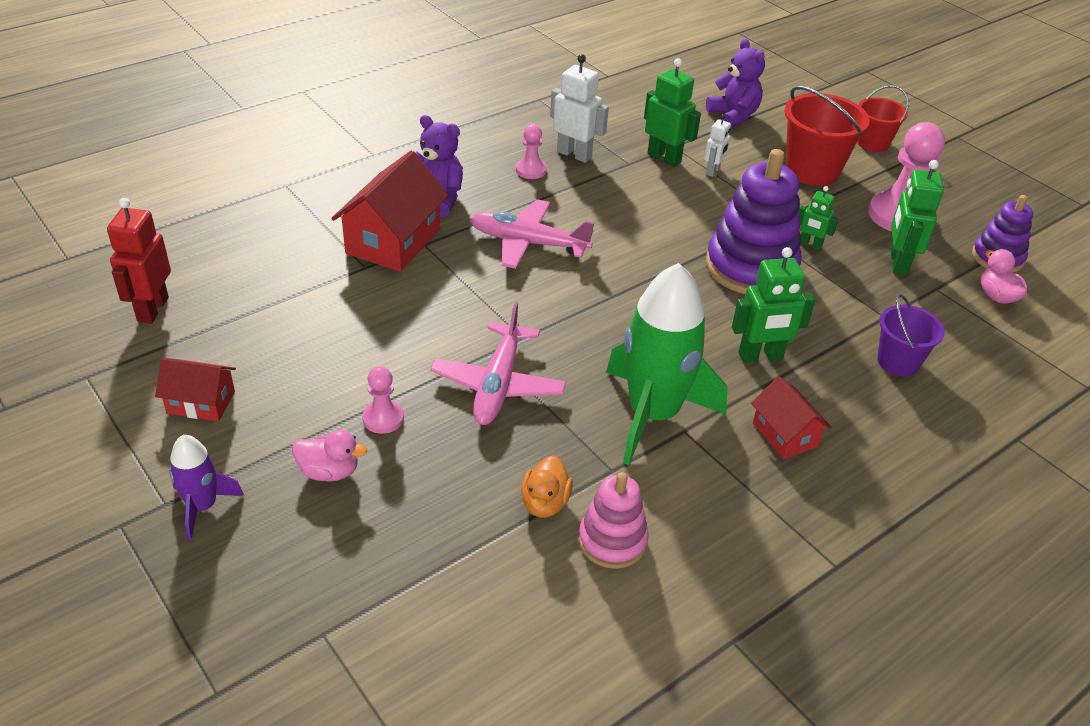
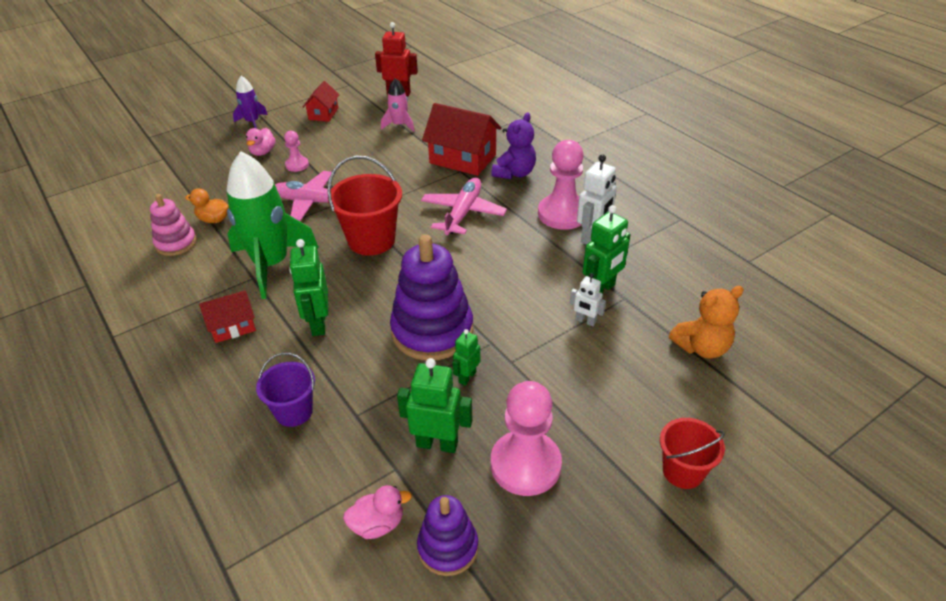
camera: 95 degrees right, 0 degrees up
(274, 305) = (399, 125): none -> pink rocket
(531, 170) = (562, 214): pink pawn -> pink pawn, size x1.96
(733, 116) = (701, 347): purple teddy bear -> orange teddy bear
(812, 171) = (603, 400): red bucket -> red bucket (371, 240)

